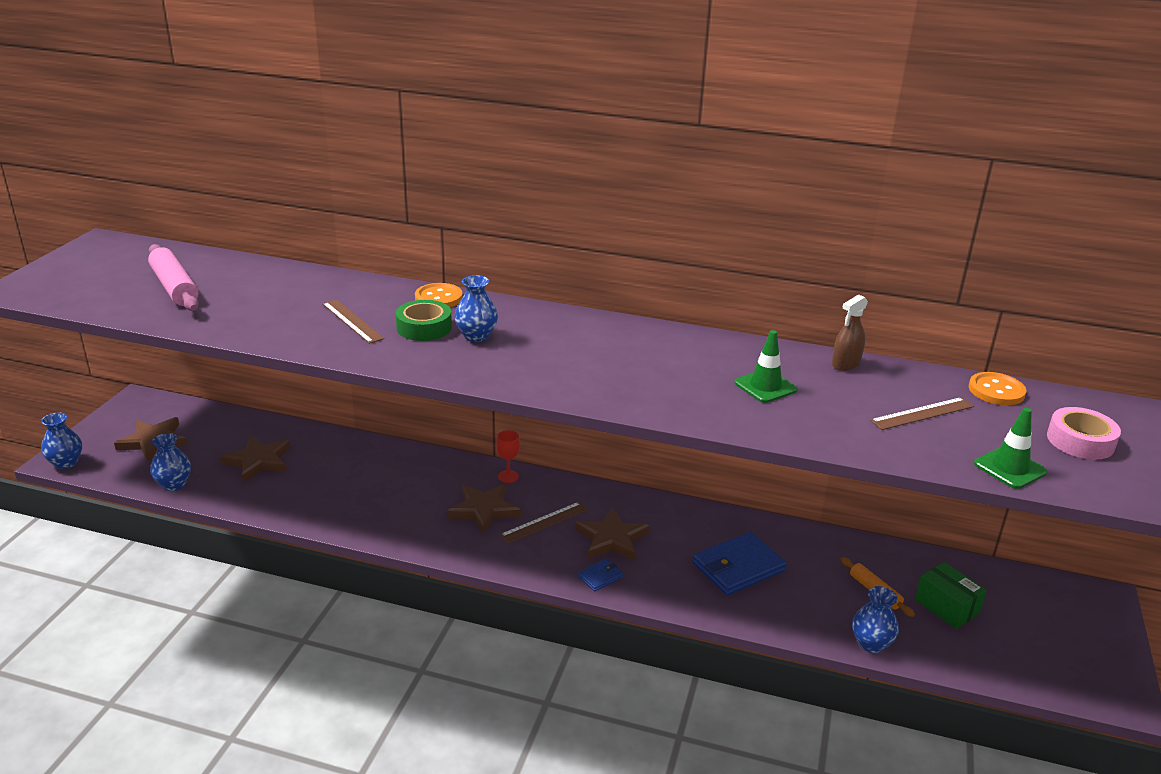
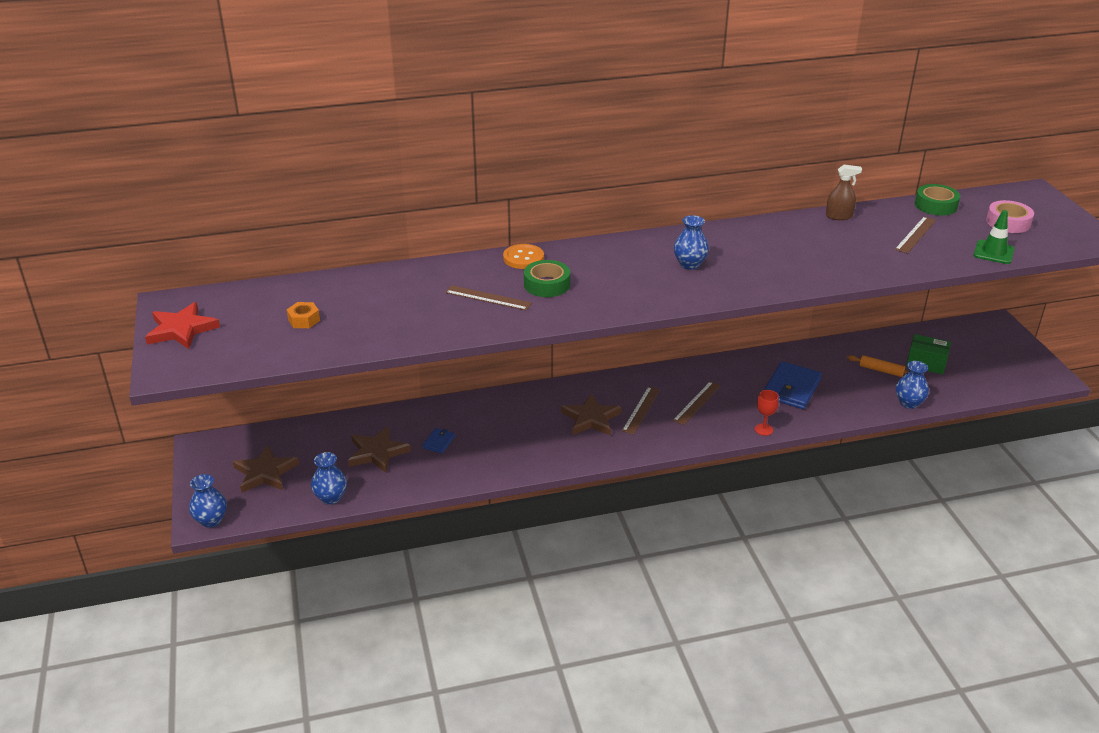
camera: 30 degrees left, 5 degrees up
(77, 263) = (181, 329): none -> red star
(174, 287) = (304, 320): pink rolling pin -> orange nut
(476, 336) = (592, 278): blue vase -> blue vase (689, 264)
(508, 476) = (580, 388): red goblet -> red goblet (763, 429)
(600, 577) = (717, 430): blue wallet -> blue wallet (439, 442)
(611, 539) = (697, 403): brown star -> brown ruler
(765, 386) = (813, 248): green traffic cone -> none
(845, 364) = (839, 216): brown spray bottle -> brown spray bottle turned 105 degrees counterclockwise
(996, 391) = (935, 205): orange button -> green tape

